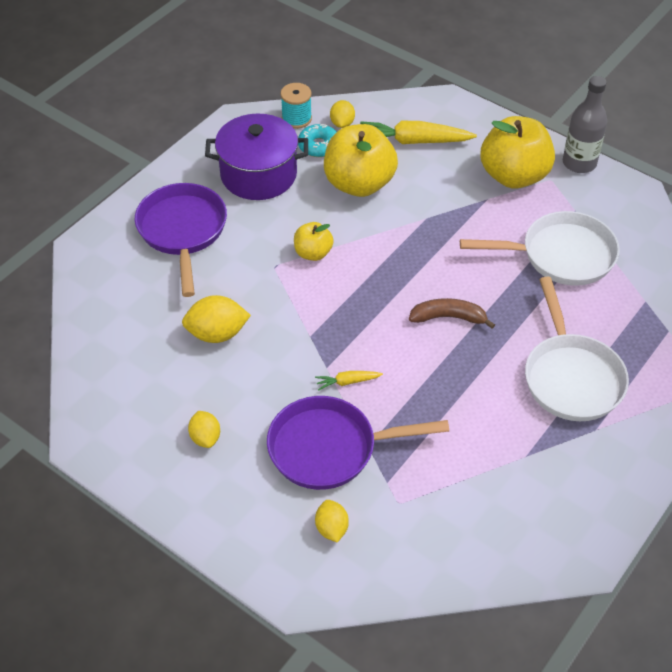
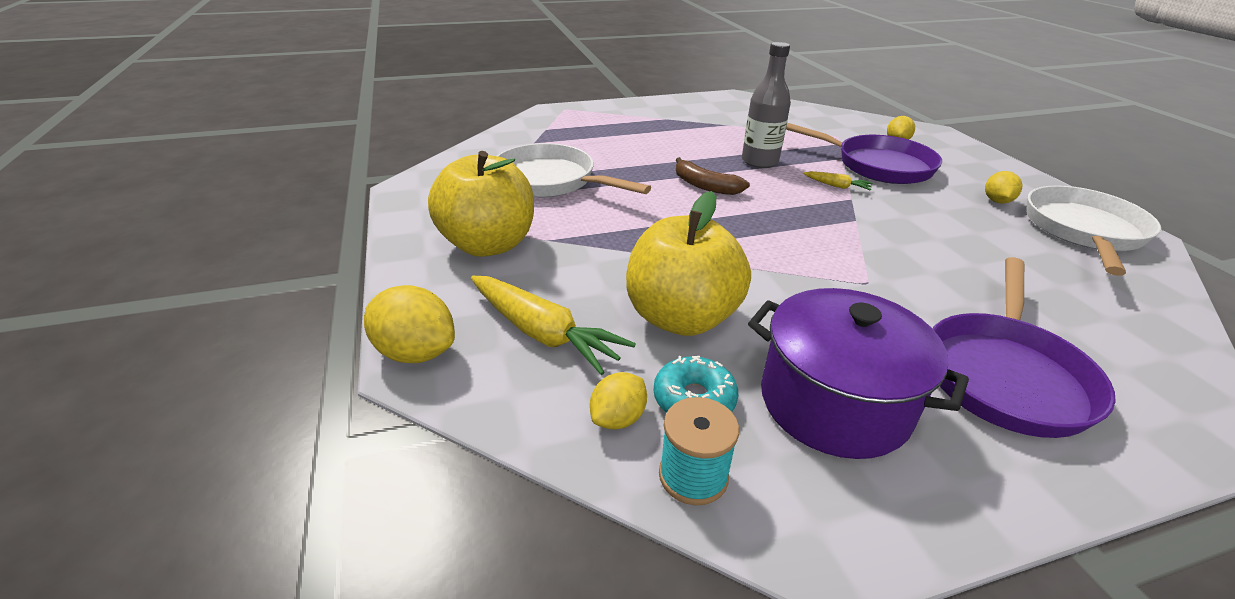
camera: 145 degrees left, 15 degrees down
(217, 334) = (968, 255): yellow lemon -> yellow lemon (416, 352)
(313, 253) = (807, 275): yellow apple -> none
(571, 377) = (648, 136): white pan -> white pan (1083, 231)
(579, 163) = (406, 226): grey bottle -> grey bottle (759, 161)

